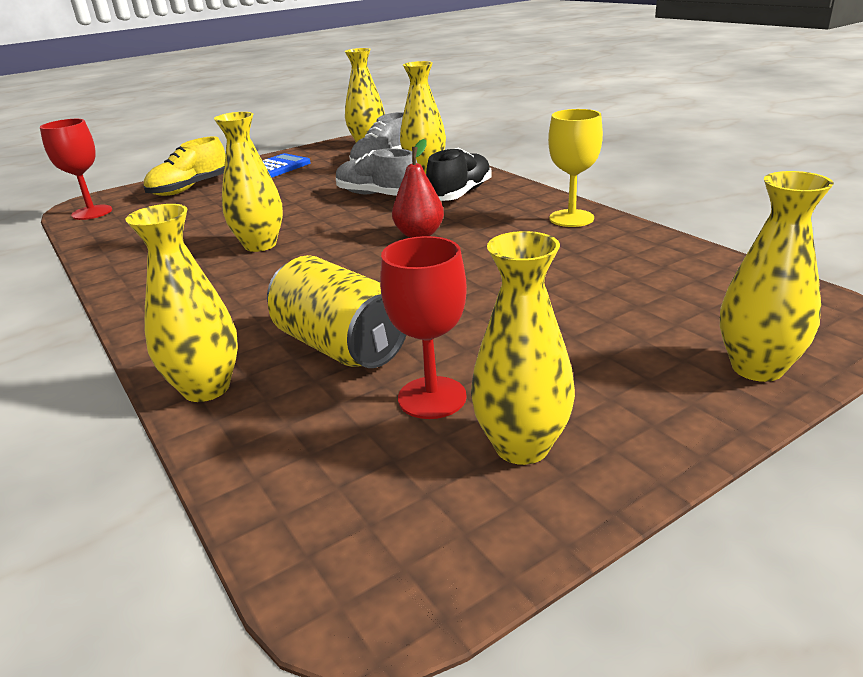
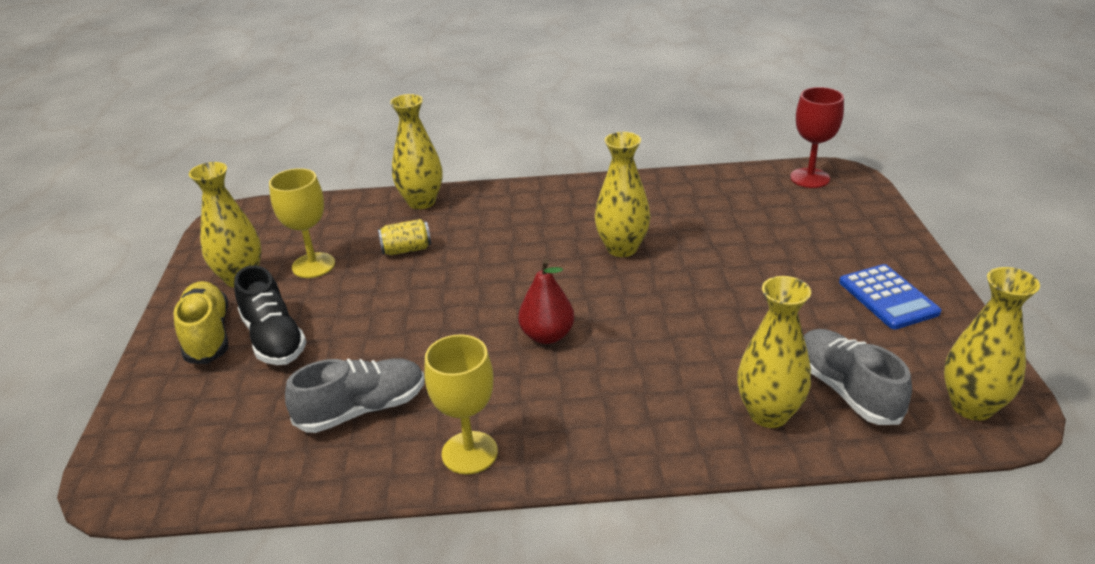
camera: 120 degrees right, 5 degrees up
(190, 188) = (847, 232): yellow shoe -> yellow shoe (208, 335)
(340, 346) = (406, 249): yellow can -> yellow can, size x0.52
(377, 195) = (696, 345): grey shoe -> grey shoe (362, 409)
(432, 397) = (313, 265): red goblet -> yellow goblet
(460, 194) = (637, 406): black shoe -> black shoe (274, 339)
(757, 368) = (158, 395): yellow vase -> none

